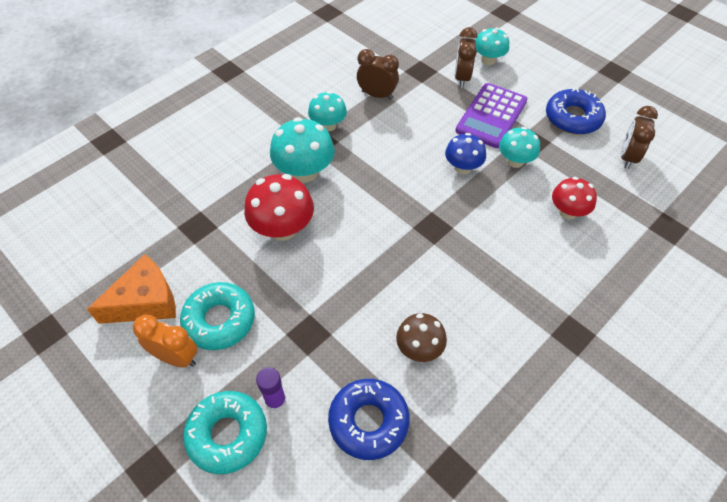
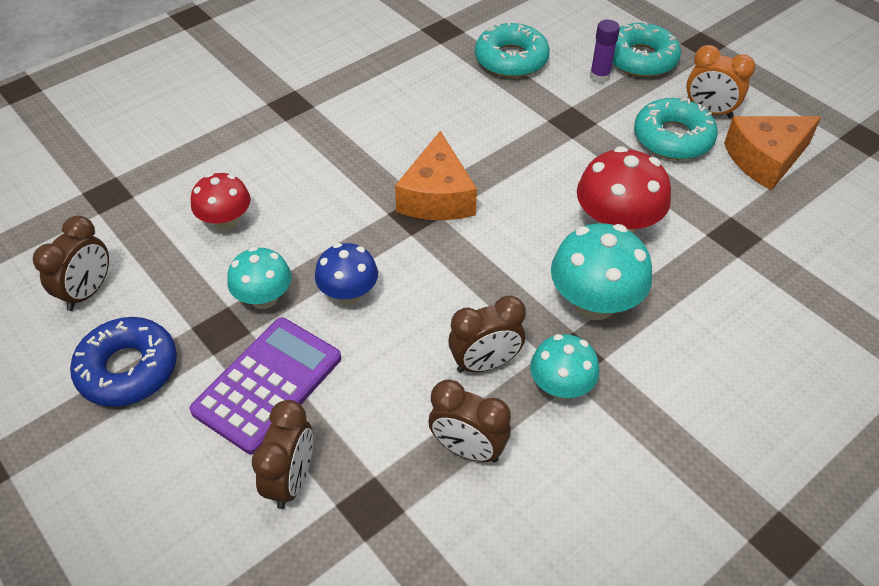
camera: 175 degrees left, 5 degrees down
(368, 421) = (511, 59): blue donut -> turquoise donut
(371, 134) = (485, 363): none -> brown clock
(418, 244) = (437, 196): none -> orange cheese
(419, 348) = (455, 103): brown mushroom -> none
(488, 60) = (218, 528): turquoise mushroom -> none

